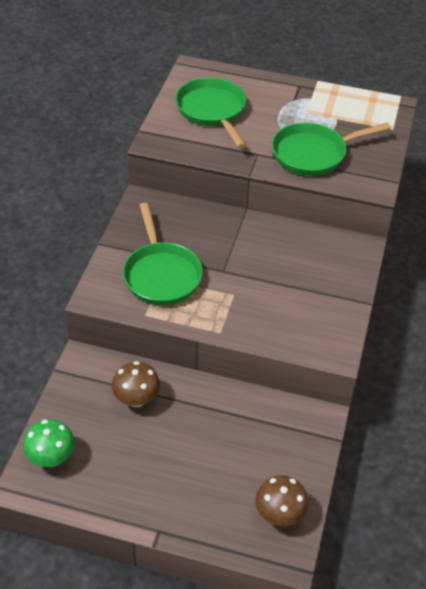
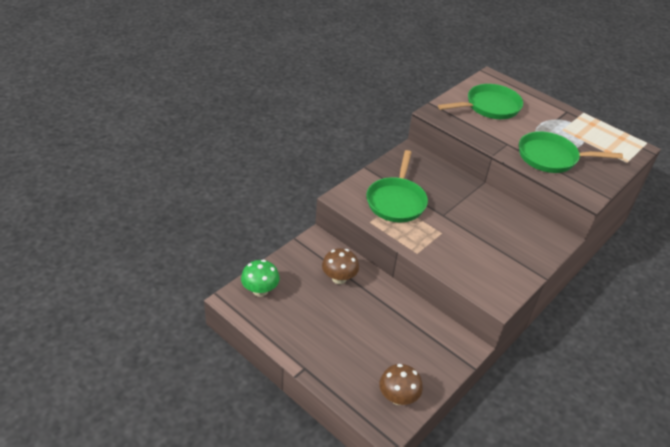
camera: 25 degrees right, 5 degrees down
(212, 111) = (489, 107): green pan -> green pan turned 60 degrees clockwise

